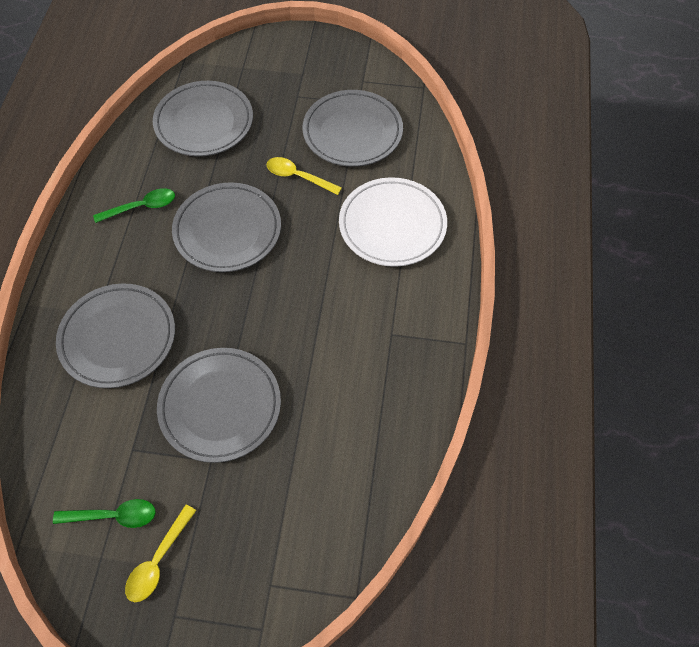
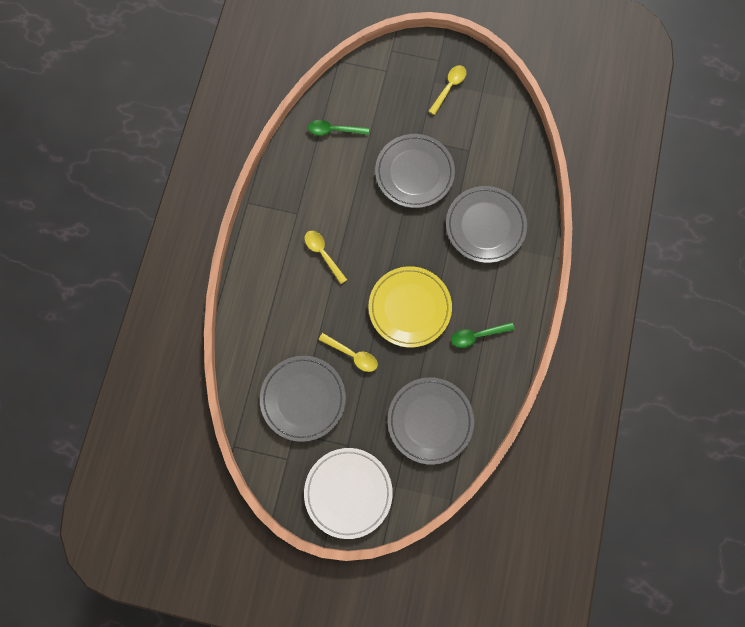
camera: 175 degrees left, 15 degrees up
(113, 516) = (477, 113): green spoon -> green spoon (334, 130)
(227, 230) = (409, 308): grey plate -> yellow plate
(347, 284) = (323, 254): none -> yellow spoon
(392, 225) = (283, 302): white plate -> white plate (348, 492)

